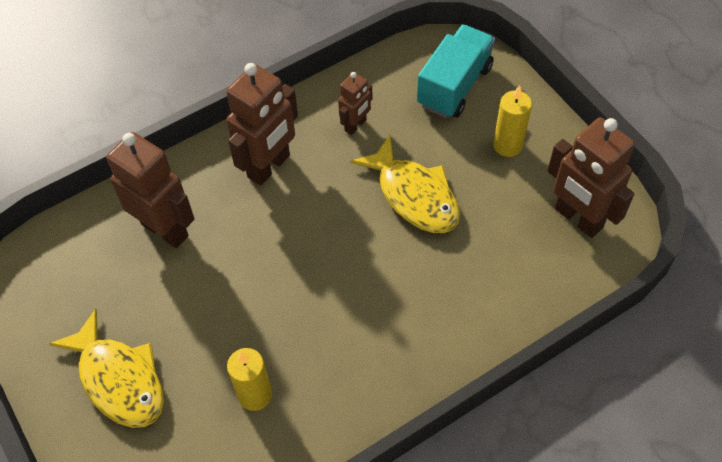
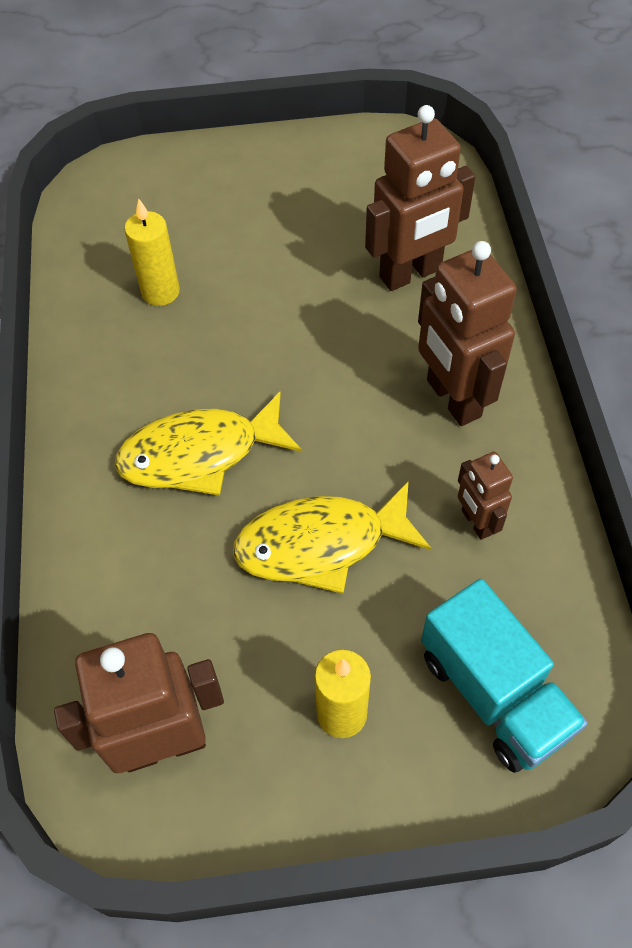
camera: 115 degrees right, 0 degrees up
(119, 379) = (250, 196): yellow fish -> yellow fish (199, 454)

